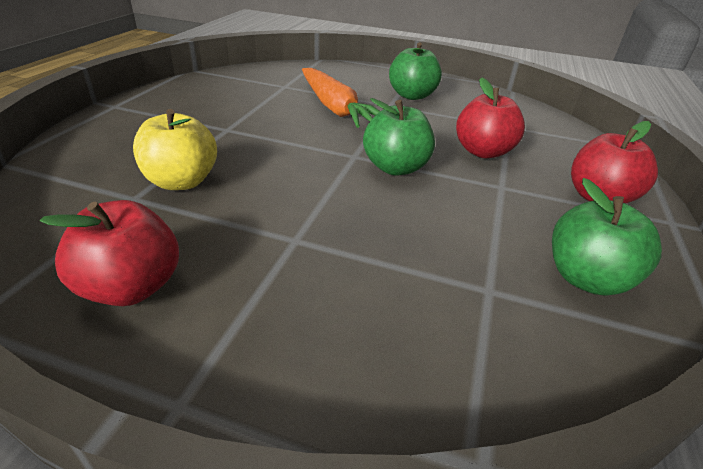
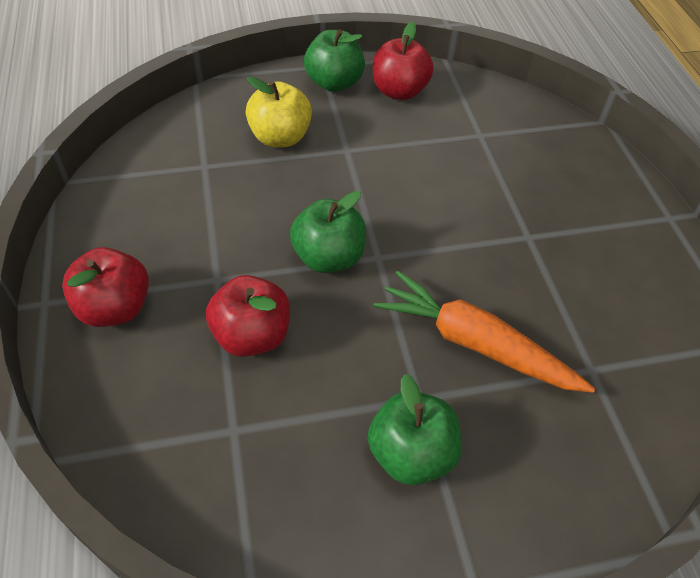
camera: 150 degrees right, 15 degrees up
(182, 181) = (473, 160): yellow apple -> yellow apple (280, 137)
(586, 278) = (137, 201): green apple -> green apple (334, 83)

